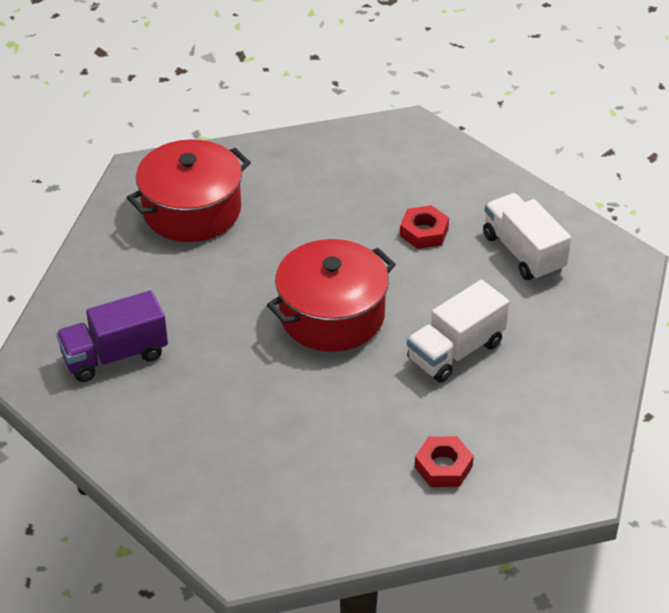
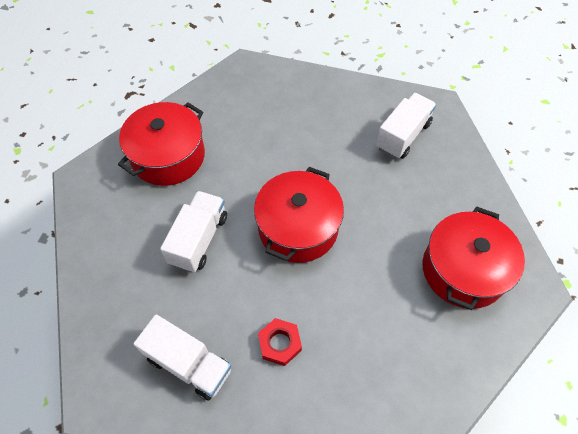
camera: 150 degrees right, 15 degrees up
(115, 356) = (402, 136): purple truck -> white truck
(443, 466) = (168, 156): red nut -> red pot

